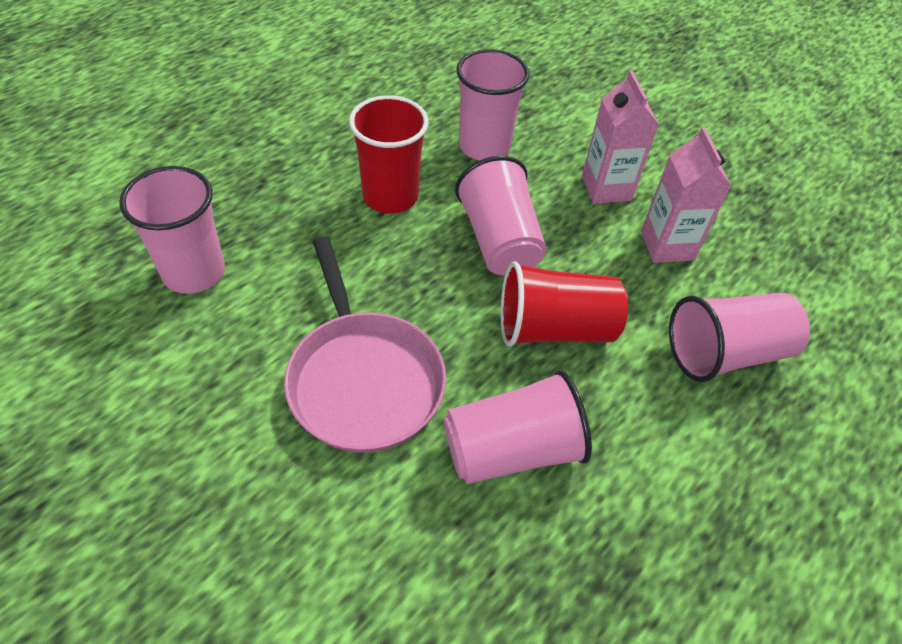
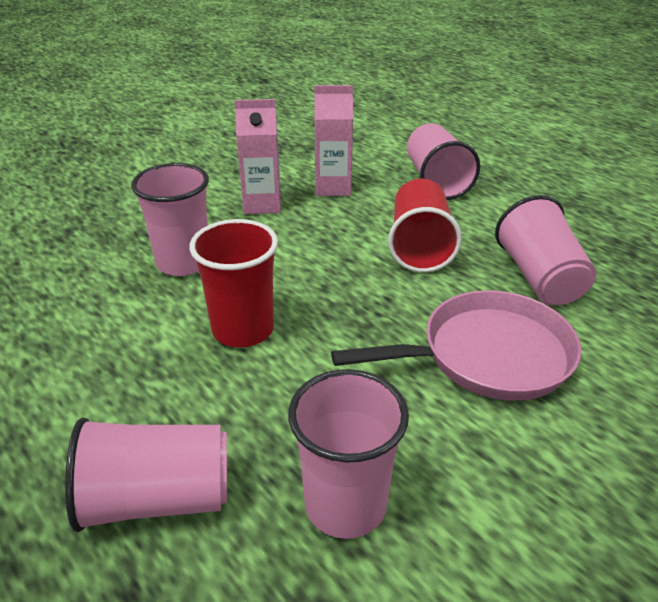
camera: 80 degrees left, 15 degrees down
(499, 240) = (318, 265): pink cup -> pink cup (157, 499)

